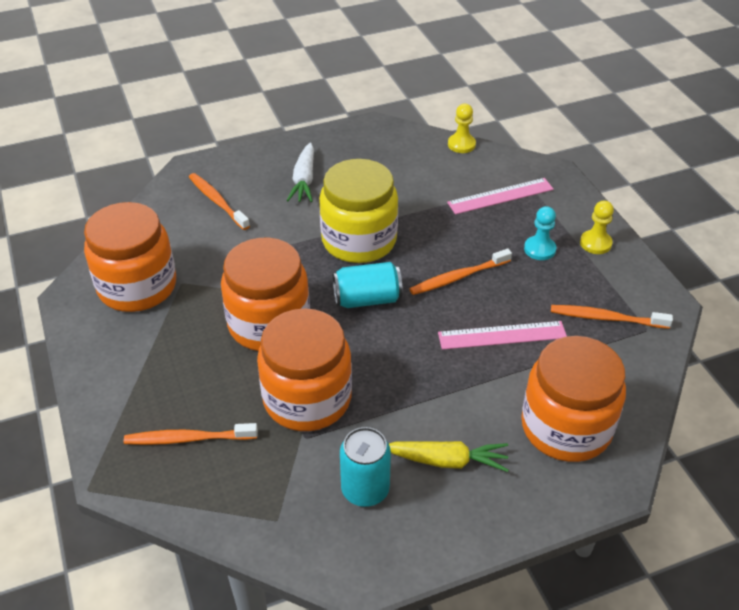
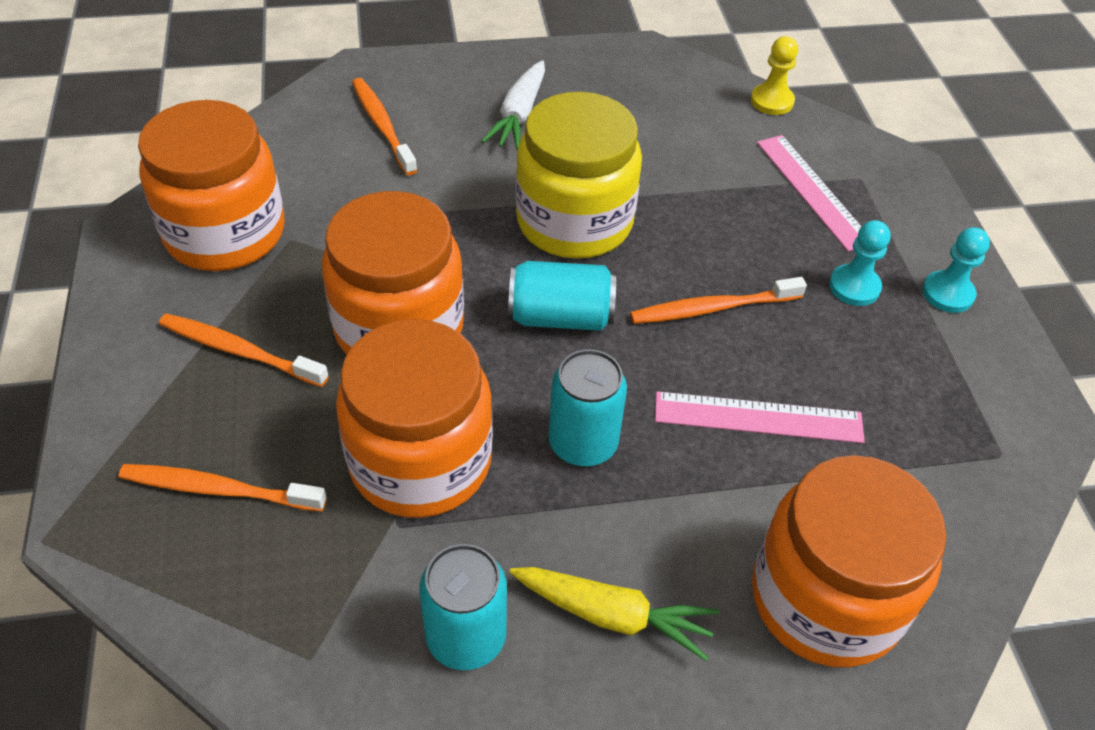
camera: 10 degrees right, 5 degrees up
(402, 369) = (583, 443): none -> turquoise can
(500, 196) = (812, 191): pink ruler -> pink ruler turned 75 degrees clockwise
(595, 243) = (947, 293): yellow pawn -> turquoise pawn
(606, 318) = (937, 422): orange toothbrush -> orange toothbrush (239, 351)

